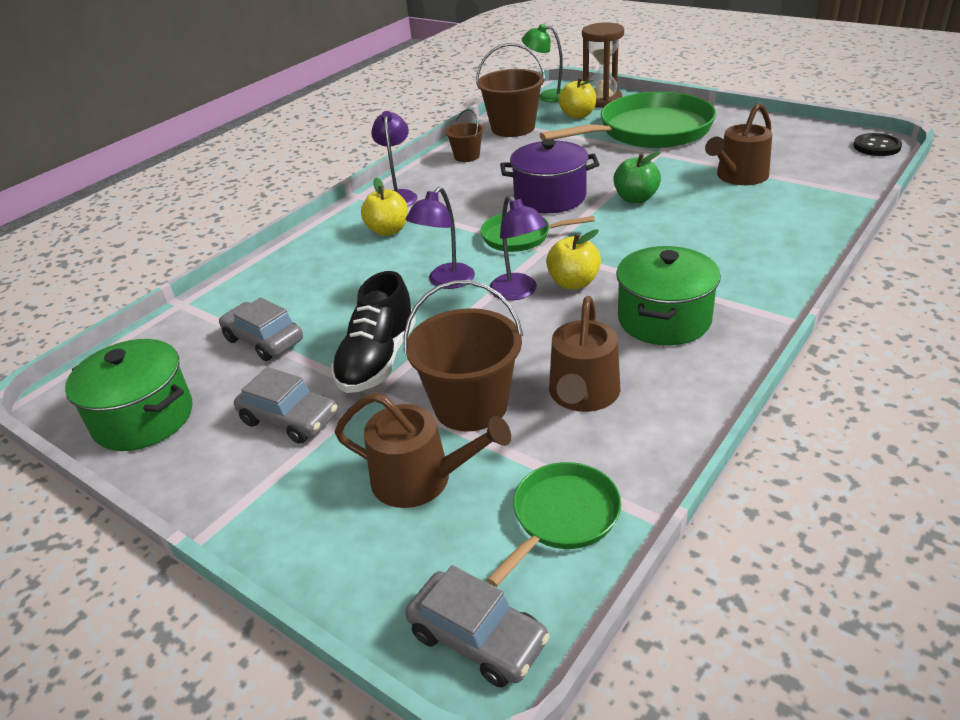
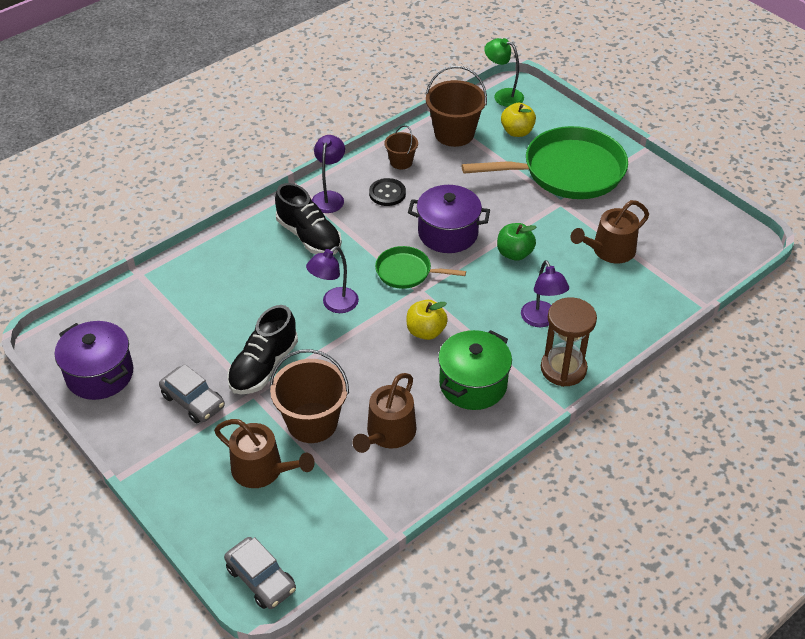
camera: 10 degrees right, 10 degrees up
(143, 418) = (100, 374): green pot -> purple pot
(264, 340) = (190, 326): grey car -> none
(388, 230) = (309, 236): yellow apple -> black shoe
(518, 292) = (382, 330): purple lamp -> purple lamp (541, 320)
(562, 517) = (337, 519): green pan -> none
(601, 100) = (547, 116): brown hourglass -> brown hourglass (563, 369)
(876, 146) = (744, 245): black button -> black button (387, 193)

